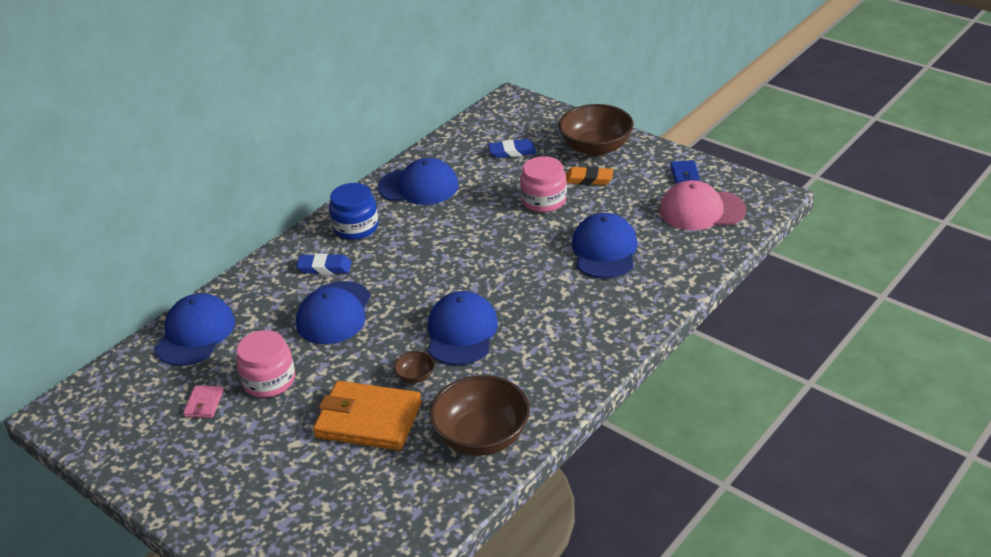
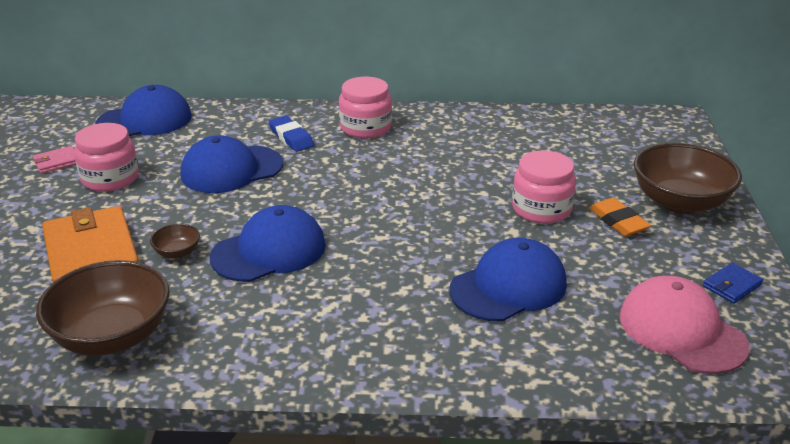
camera: 50 degrees right, 5 degrees down
(356, 227) = (365, 127): blue jar -> pink jar
(418, 186) = (466, 131): blue cap -> none
(512, 152) = (593, 156): blue eraser -> none

